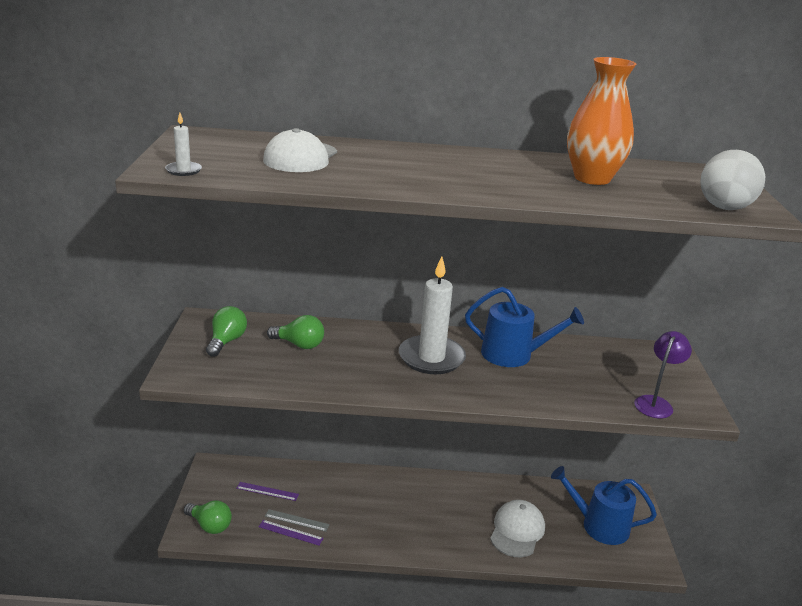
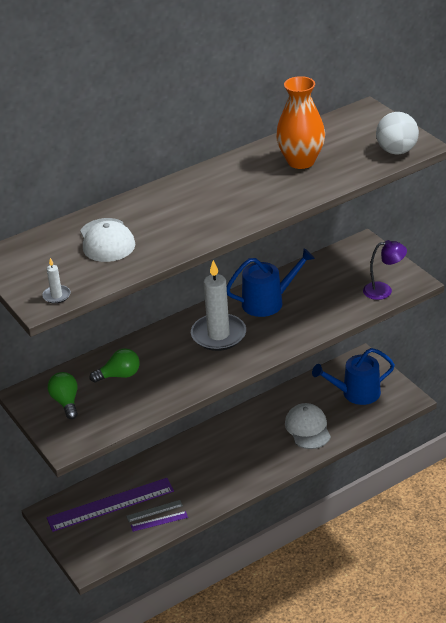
camera: 30 degrees left, 10 degrees up
(210, 525) = (97, 552): green light bulb -> none
(267, 491) = (110, 504): purple ruler -> purple ruler, size x2.27
(656, 403) = (384, 290): purple lamp -> purple lamp turned 90 degrees clockwise

